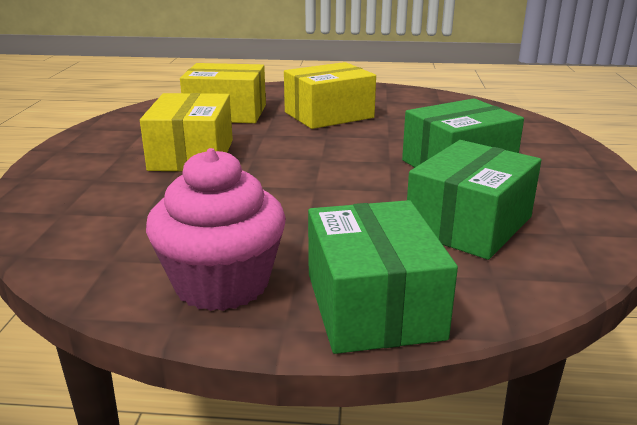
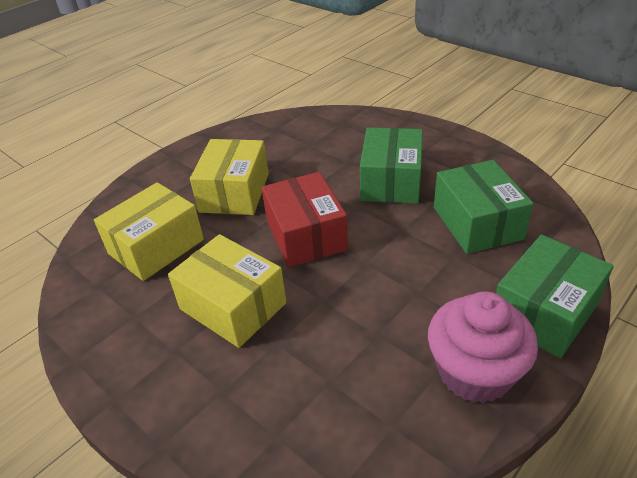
camera: 50 degrees left, 15 degrees up
(316, 154) = (306, 235): none -> red box
(373, 305) = (544, 311): green box -> green box turned 75 degrees counterclockwise

